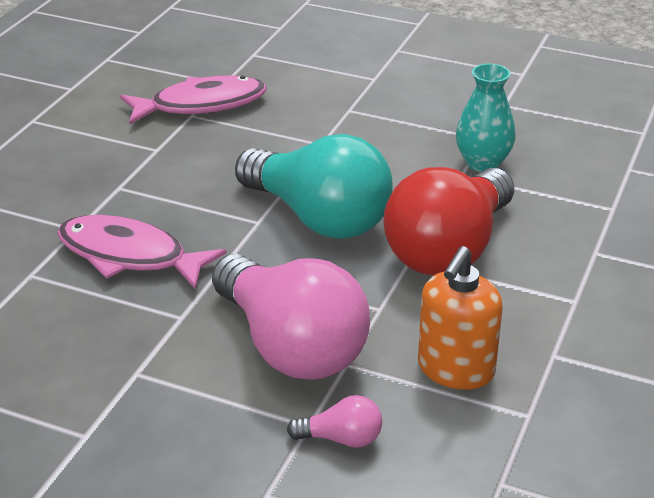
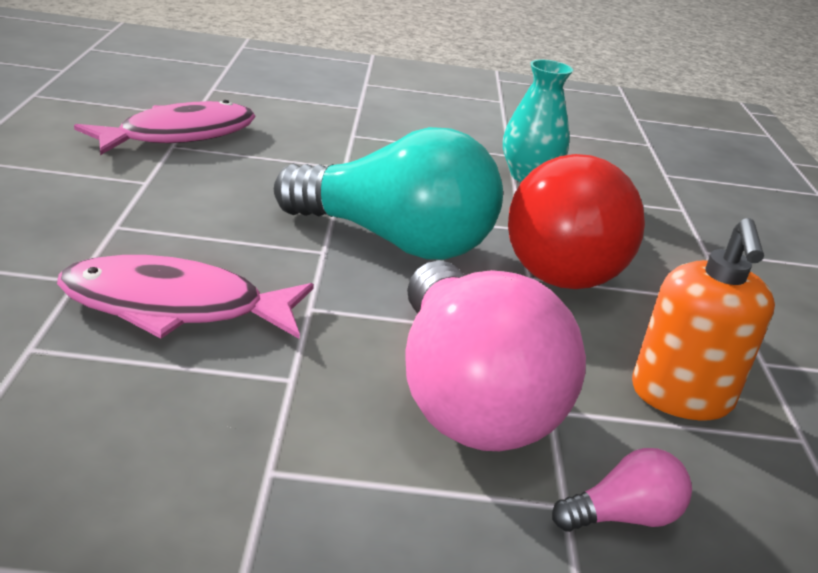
camera: 25 degrees left, 5 degrees down
(291, 346) = (467, 397): pink light bulb -> pink light bulb turned 45 degrees clockwise

